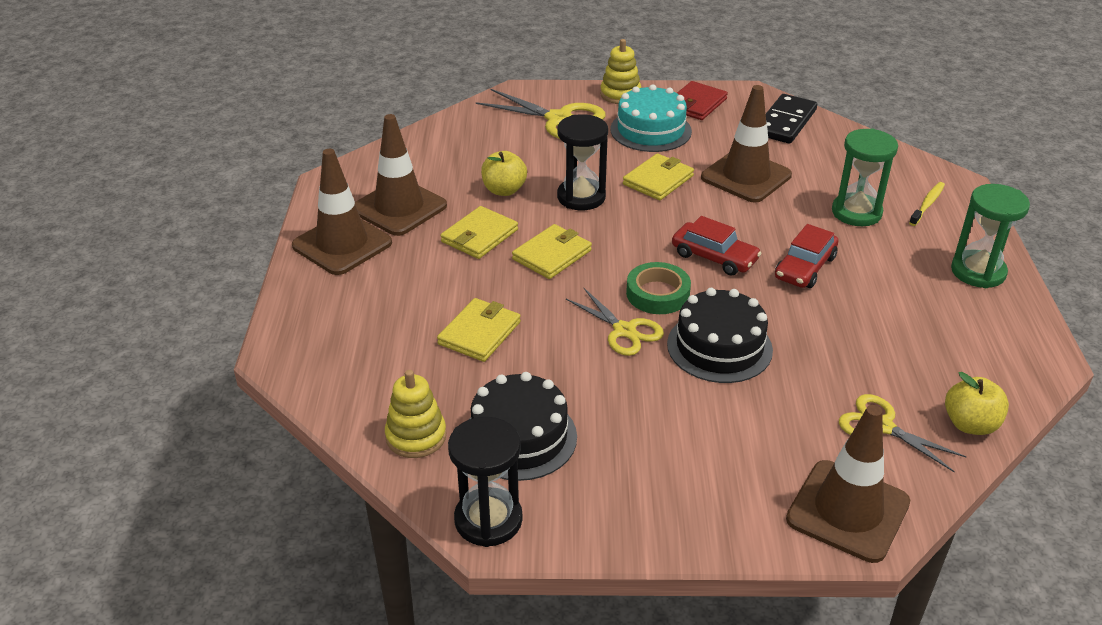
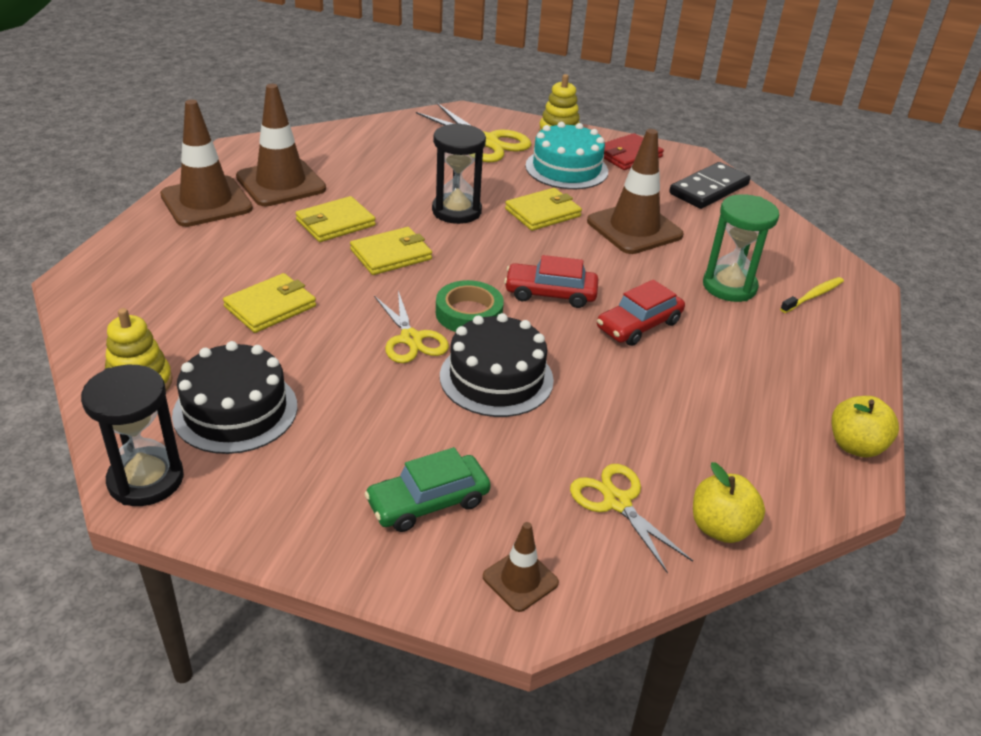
camera: 15 degrees right, 0 degrees up
(504, 190) = (388, 189): yellow apple -> yellow apple (855, 446)
(714, 257) = (550, 293): red car -> red car turned 135 degrees clockwise
(735, 470) = (428, 502): none -> green car
(848, 511) = (520, 580): brown traffic cone -> brown traffic cone, size x0.50
(978, 272) = (829, 374): green hourglass -> none

